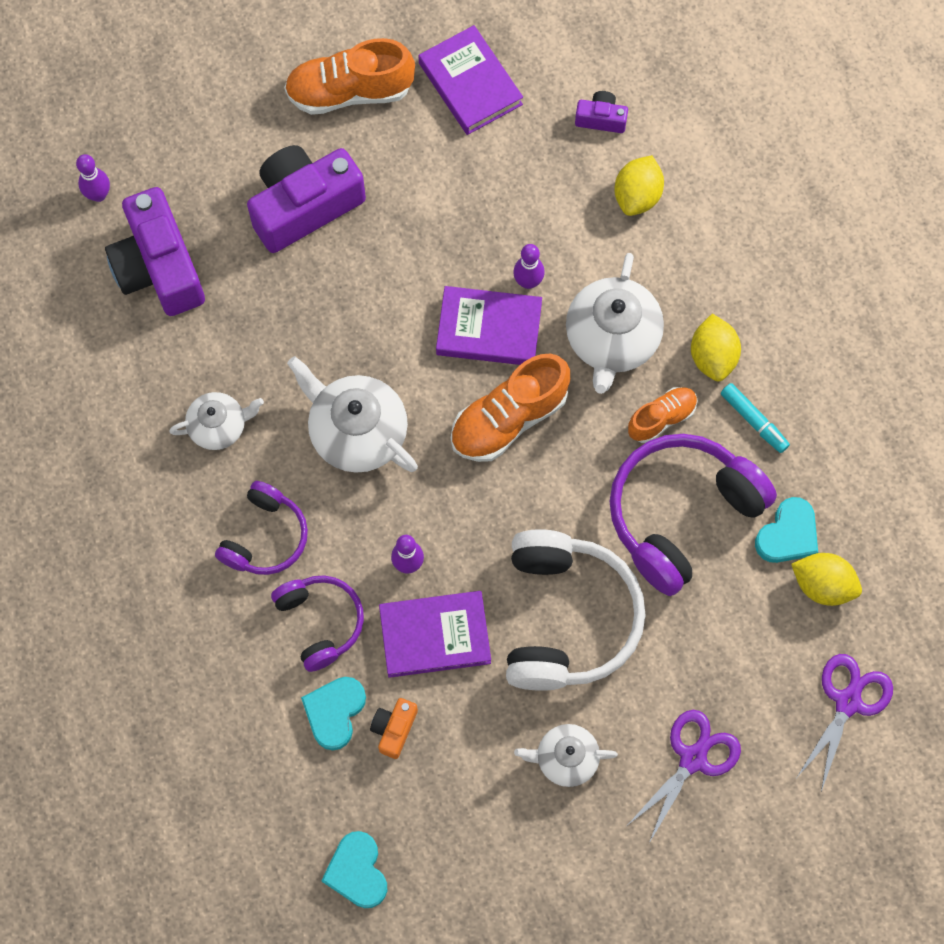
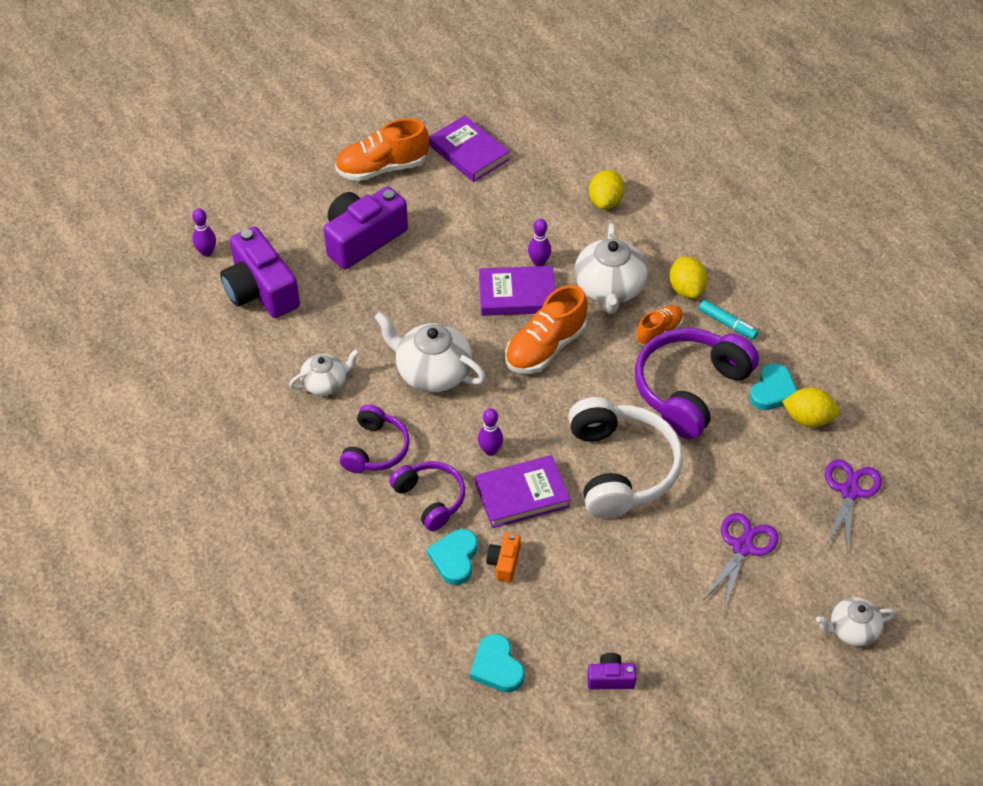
camera: 10 degrees left, 20 degrees down
(565, 758) = (644, 562): white teapot -> white teapot (852, 630)
(601, 118) = (567, 160): purple camera -> purple camera (610, 678)

